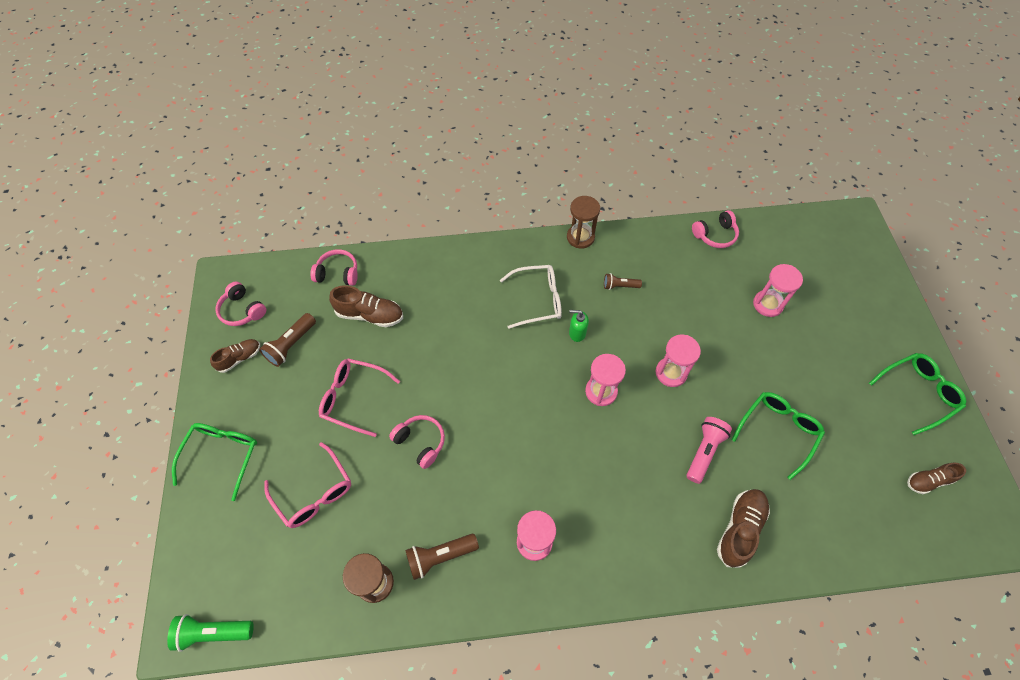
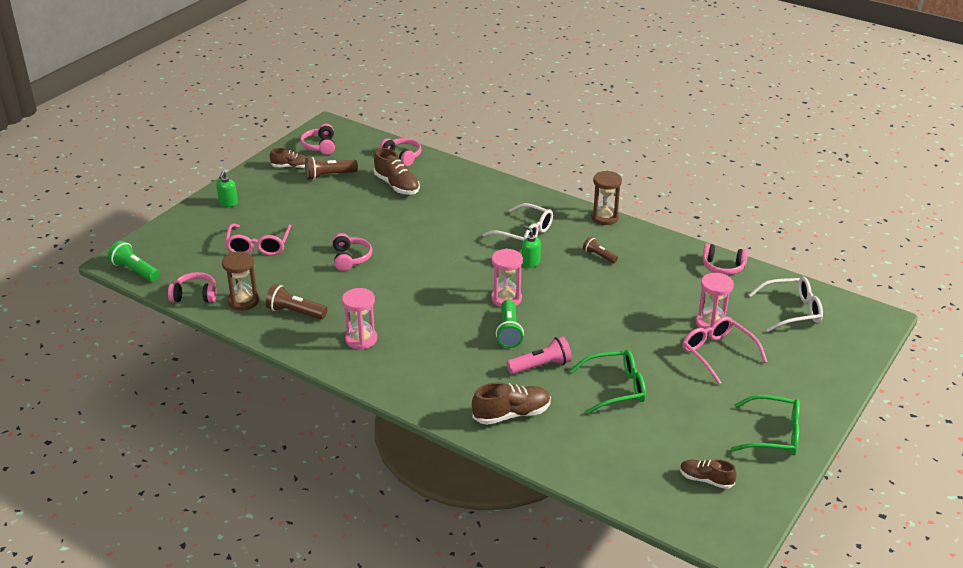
camera: 40 degrees right, 25 degrees down
(222, 455) = (228, 203): green glasses -> green soap dispenser
(316, 615) = (195, 295): none -> pink headphones
(354, 398) = (335, 218): pink glasses -> pink glasses (717, 353)
(641, 430) = (509, 332): none -> green flashlight
(671, 373) = (573, 317): pink hourglass -> none
(802, 250) = (792, 311): none -> white glasses

